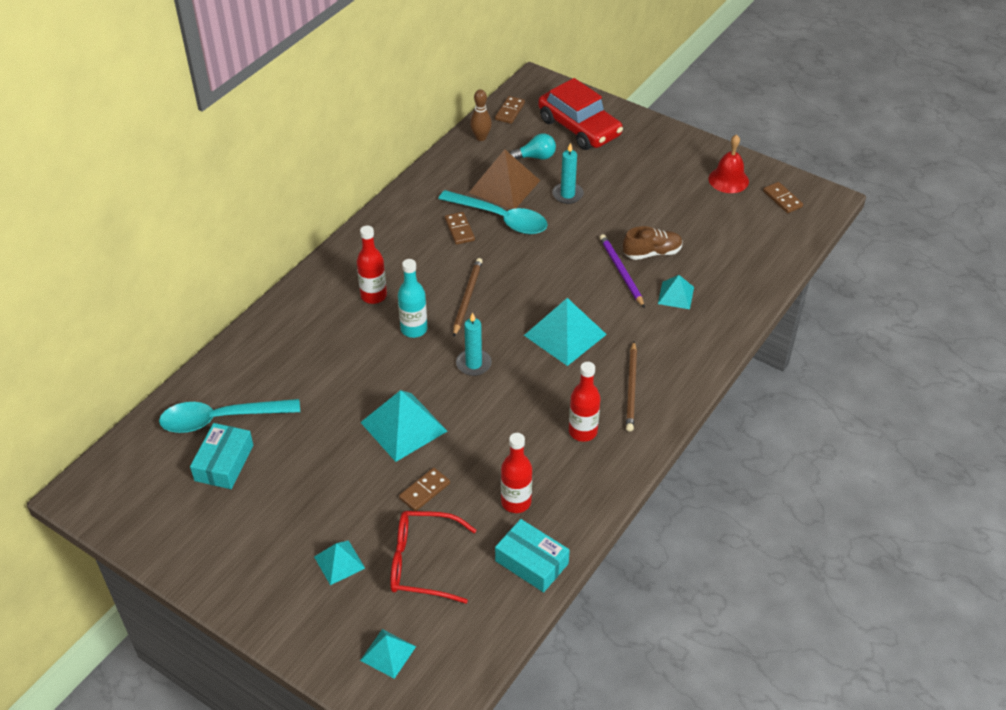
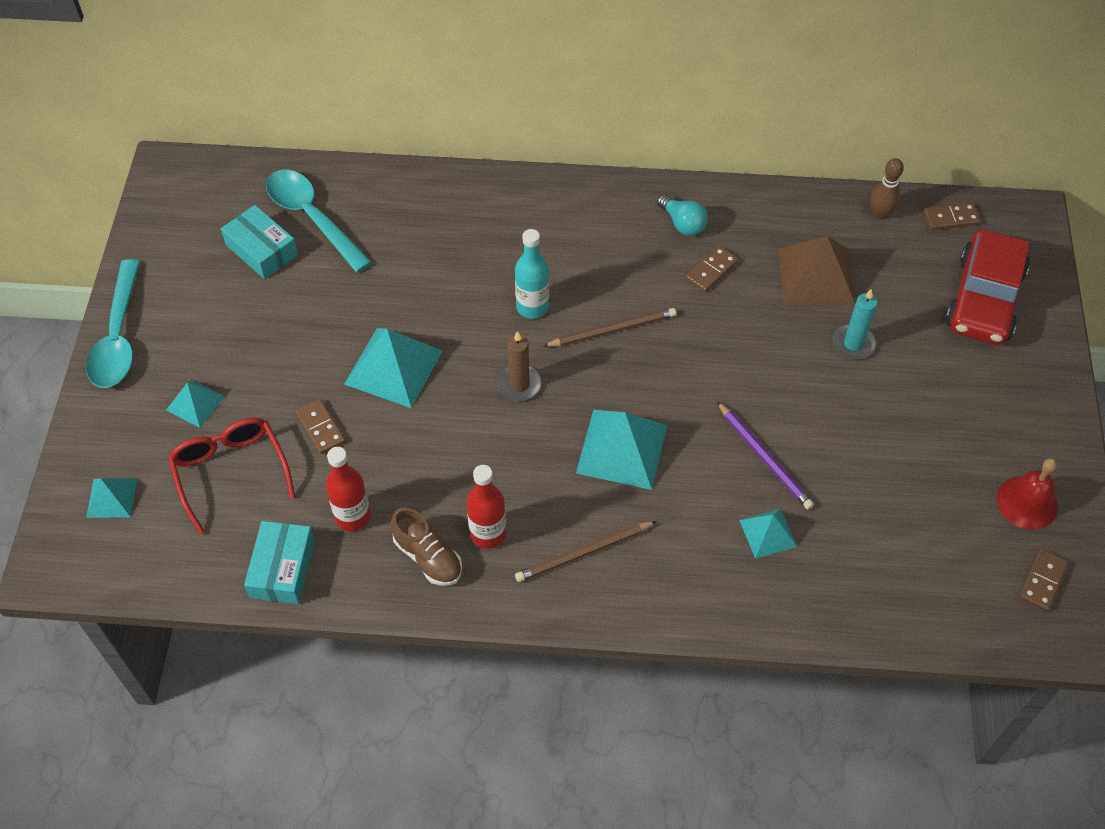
camera: 60 degrees right, 10 degrees up
(224, 463) = (262, 250): turquoise box -> turquoise box turned 60 degrees clockwise
(373, 296) = (555, 248): red bottle -> none
(424, 491) = (321, 428): brown domino -> brown domino turned 45 degrees clockwise
(473, 364) = (519, 384): turquoise candle -> brown candle
(500, 218) = (759, 299): turquoise spoon -> turquoise spoon (118, 337)
(535, 157) = (892, 281): turquoise light bulb -> turquoise light bulb (682, 223)
(621, 271) = (764, 458): purple pencil -> purple pencil turned 105 degrees clockwise
(652, 253) = (822, 476): brown shoe -> brown shoe (428, 557)

